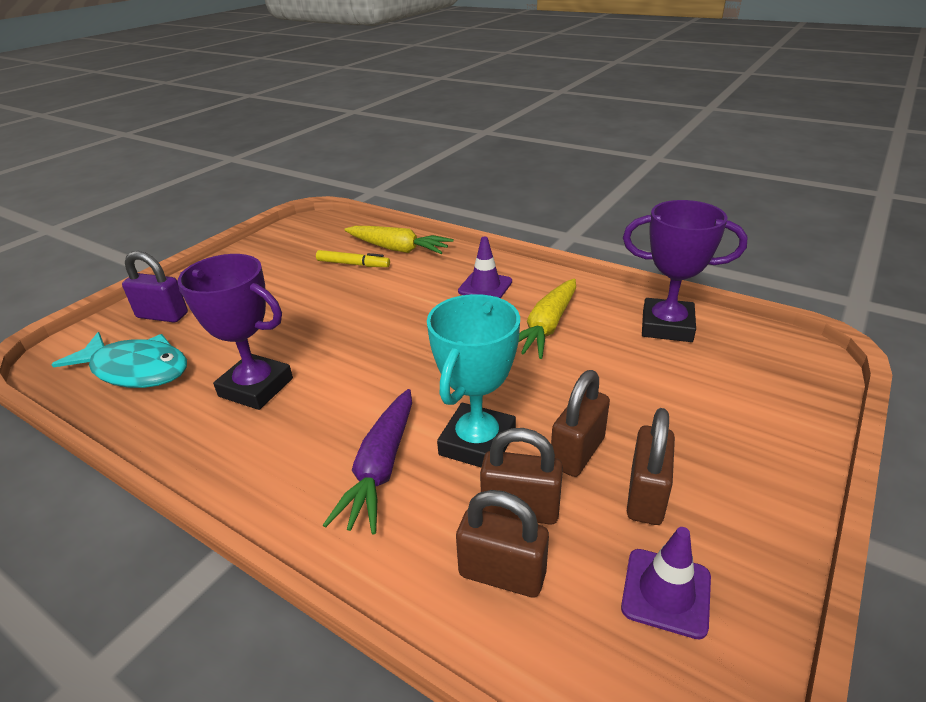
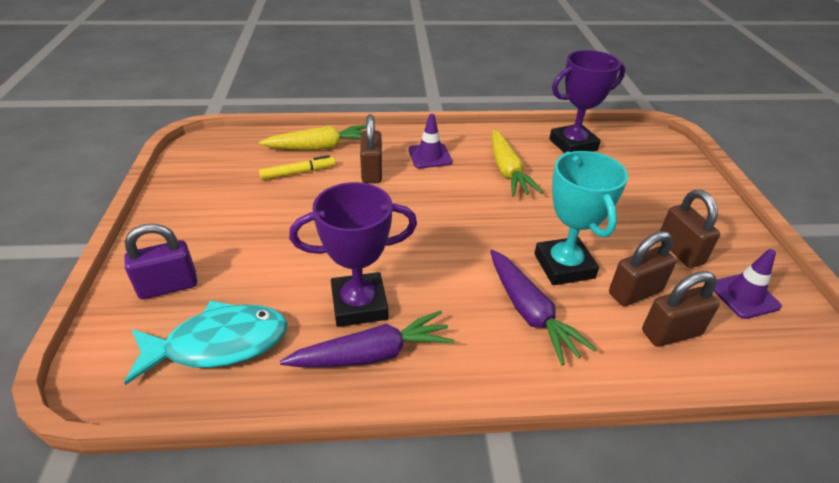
camera: 40 degrees left, 5 degrees up
(212, 431) = (372, 354): none -> purple carrot
(577, 452) = (621, 244): brown padlock -> brown padlock (372, 172)

